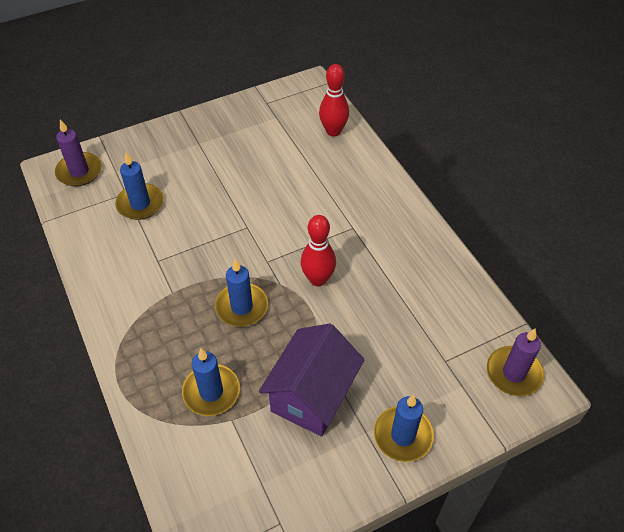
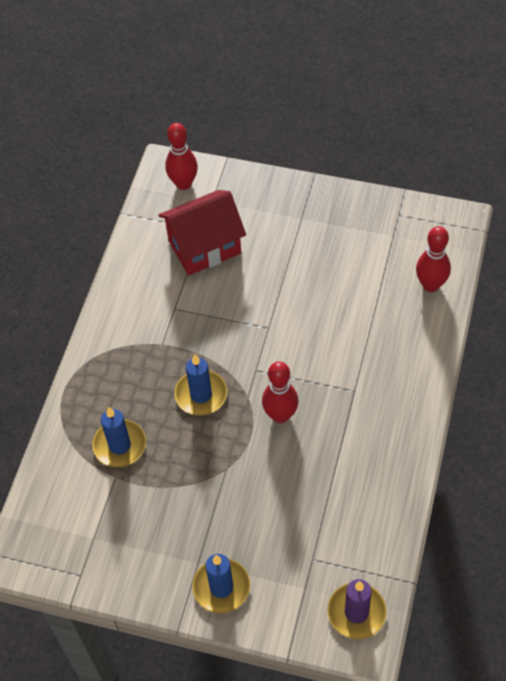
camera: 45 degrees right, 5 degrees up
(79, 171) = (183, 183): purple candle -> red bowling pin
(140, 204) = (204, 247): blue candle -> red house
(312, 395) = (186, 505): purple house -> none

